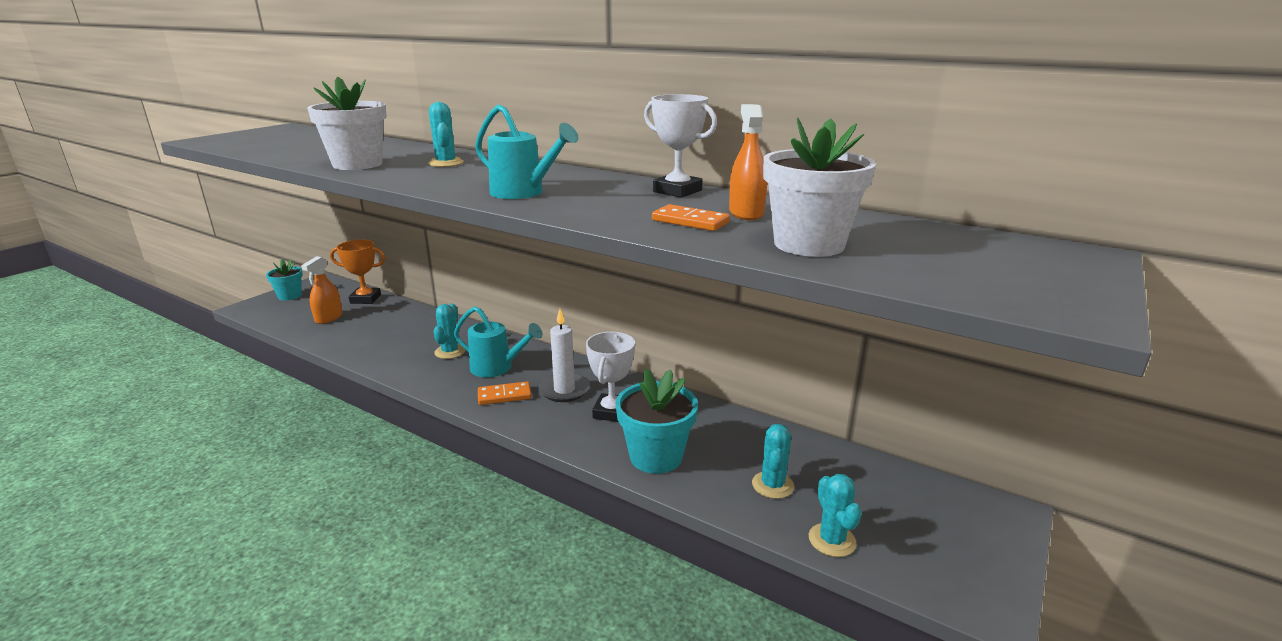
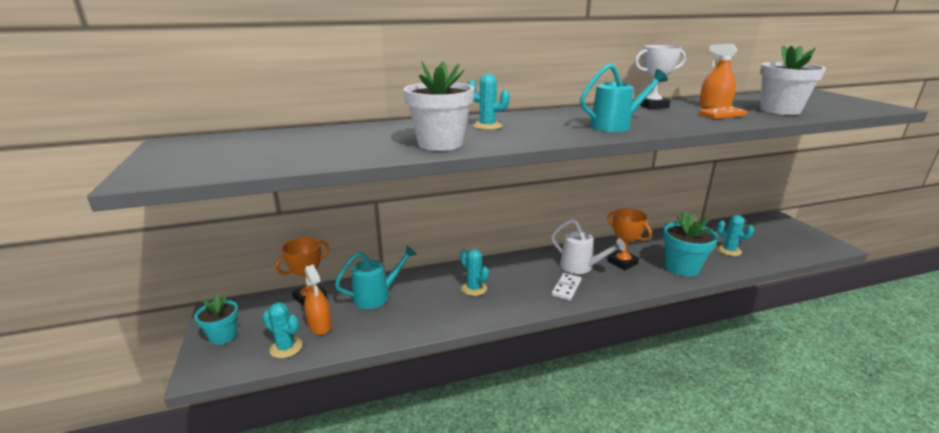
camera: 50 degrees left, 0 degrees up
(497, 368) = (523, 279): turquoise watering can -> turquoise watering can (377, 296)
(504, 395) = (566, 288): orange domino -> white domino
(564, 390) = (580, 267): white candle -> white watering can
(611, 412) = (622, 262): white trophy -> orange trophy
(832, 540) = (780, 255): turquoise cactus -> turquoise cactus (286, 347)

